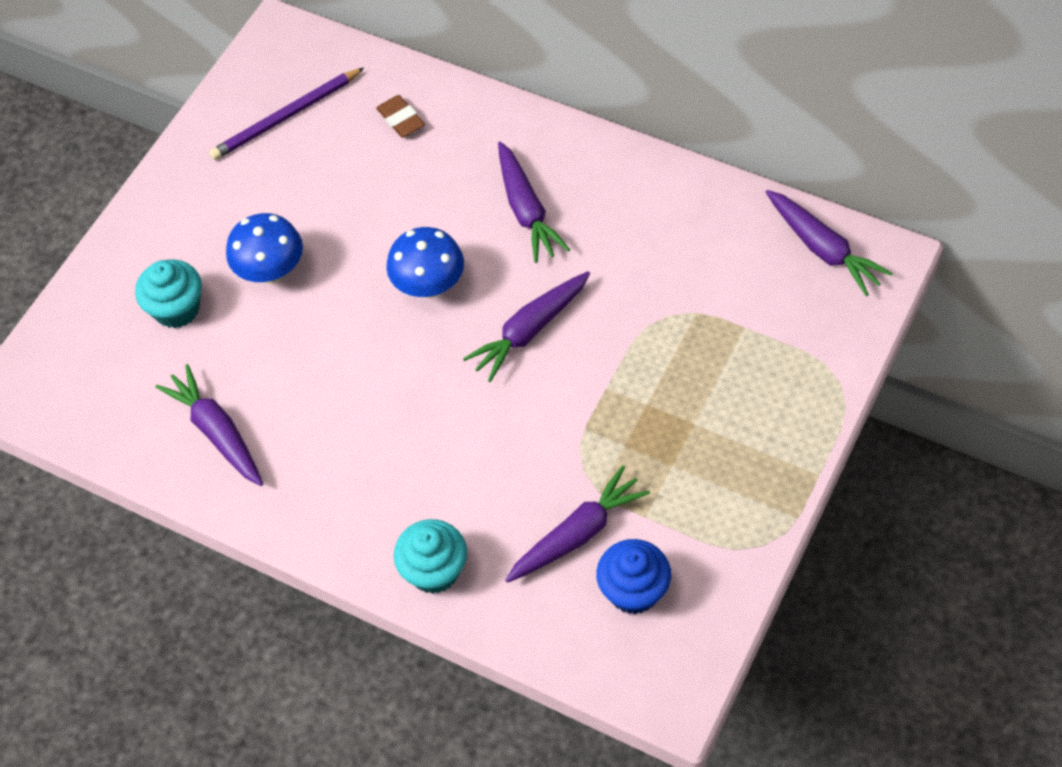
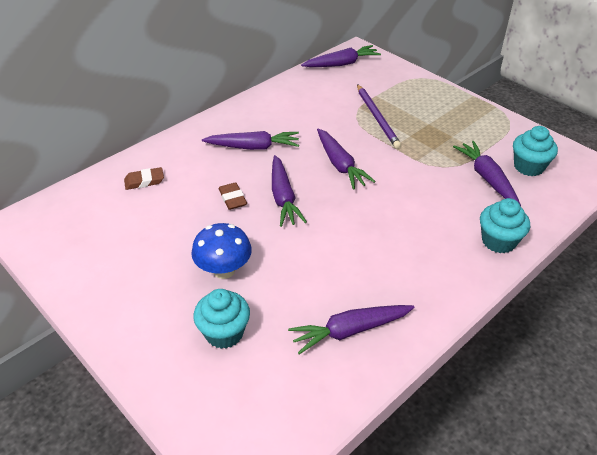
camera: 75 degrees left, 15 degrees down
(286, 117) = (94, 234): purple pencil -> purple pencil (377, 118)
(404, 229) = (232, 198): none -> brown eraser
(429, 285) = (283, 197): blue mushroom -> purple carrot
(633, 591) = (528, 167): blue cupcake -> turquoise cupcake

